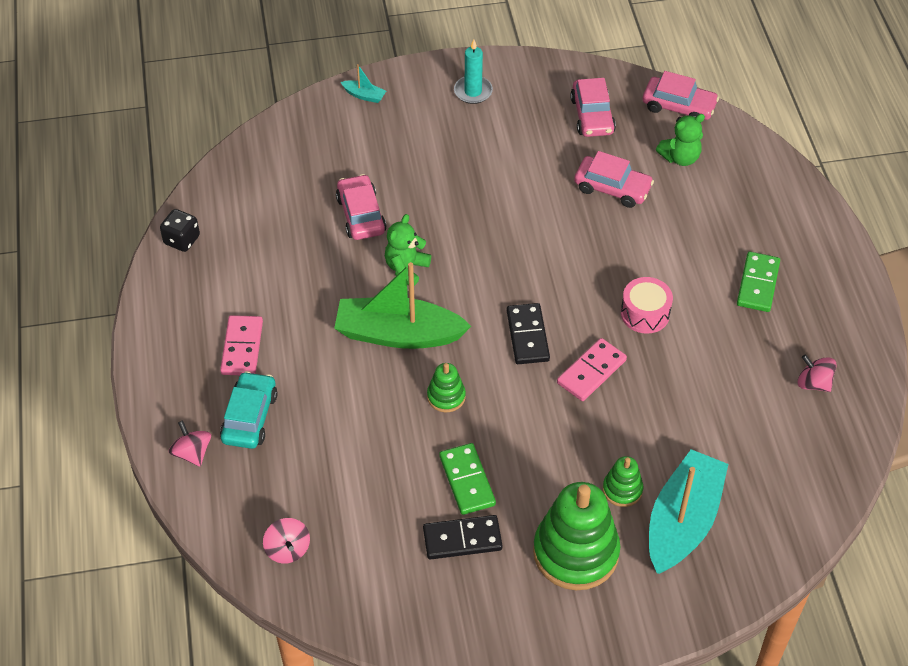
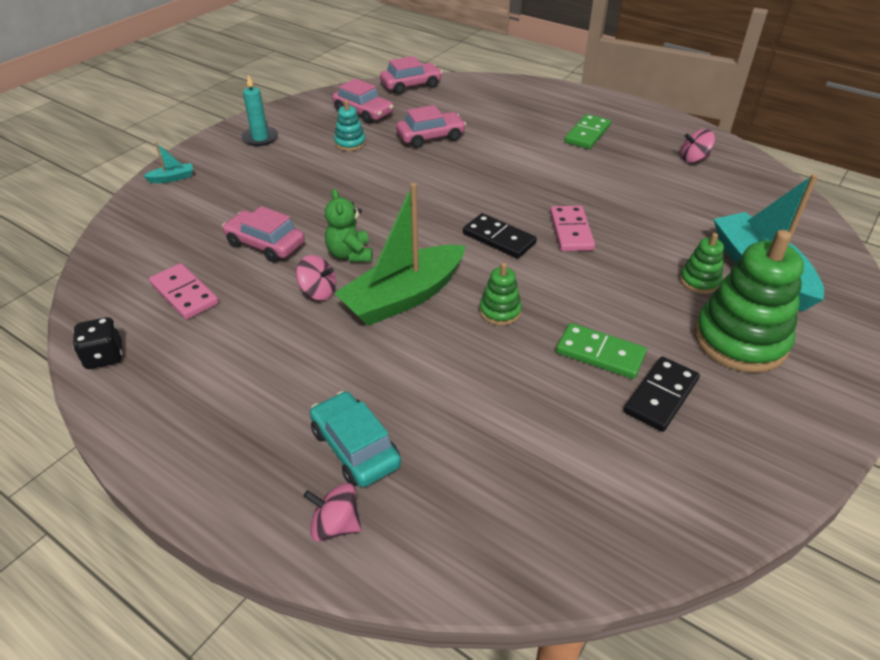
camera: 45 degrees left, 10 degrees down
(242, 348) = (275, 398): pink domino -> pink domino (184, 294)
(288, 549) = (545, 531): pink spinning top -> pink spinning top (318, 292)
(537, 148) = (350, 143): none -> turquoise stacking toy
(645, 313) = (551, 183): pink drum -> none
(680, 157) = (449, 105): green teddy bear -> none
(757, 284) = (587, 134): green domino -> green domino turned 60 degrees clockwise

